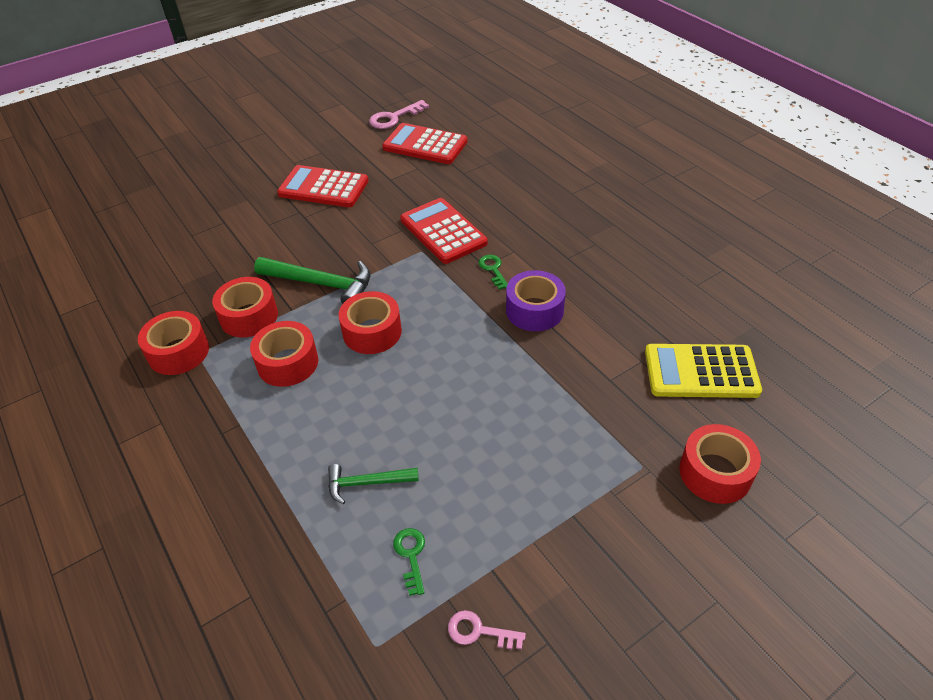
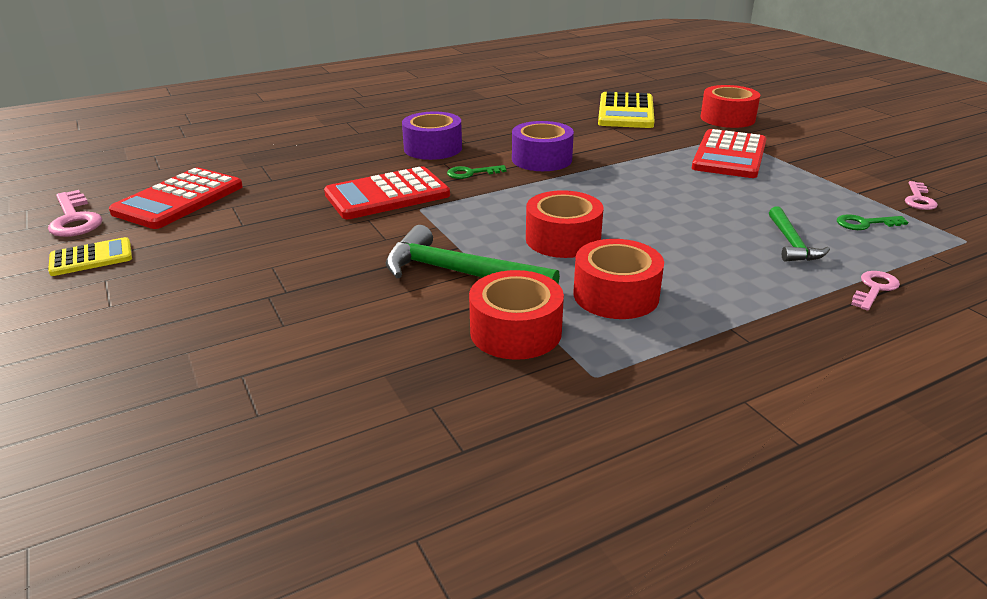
camera: 85 degrees left, 15 degrees down
(178, 352) = (590, 397): red tape -> none
(284, 529) = (874, 289): none -> pink key
(321, 284) = (459, 273): green hammer -> green hammer turned 90 degrees counterclockwise
(323, 187) = (217, 275): red calculator -> red calculator (729, 155)
(345, 140) = (91, 258): none -> yellow calculator
(545, 240) = (433, 148): none -> purple tape

